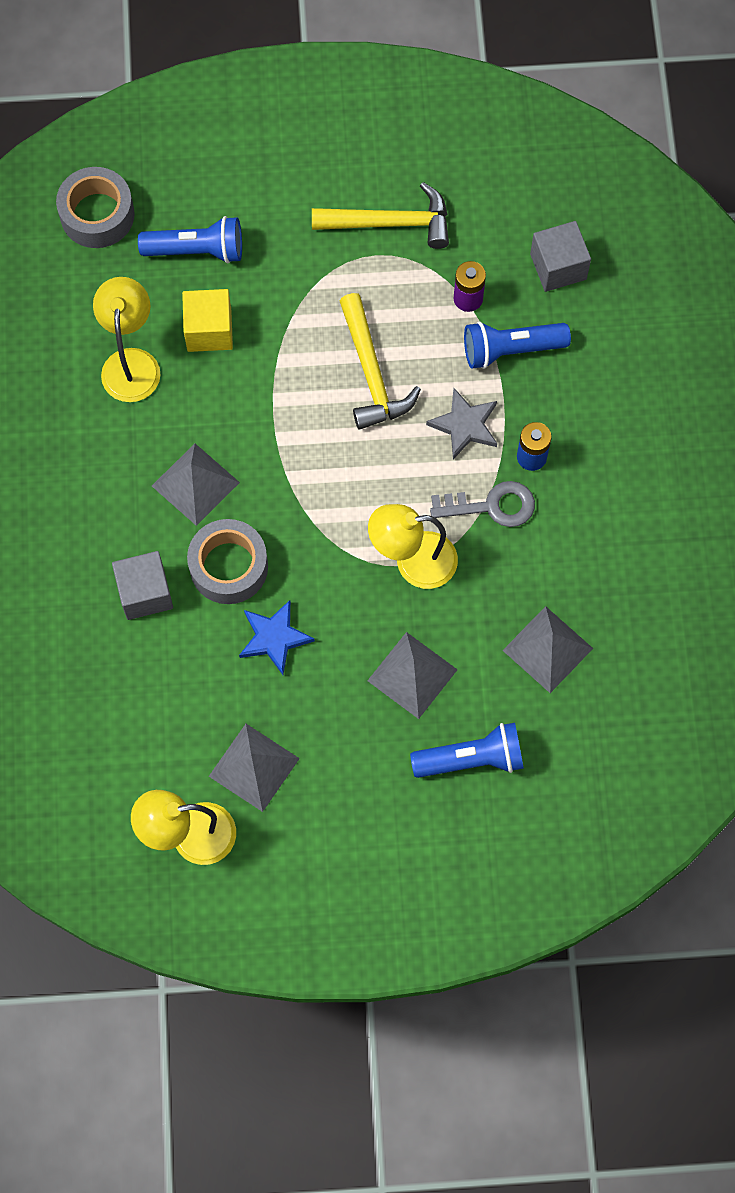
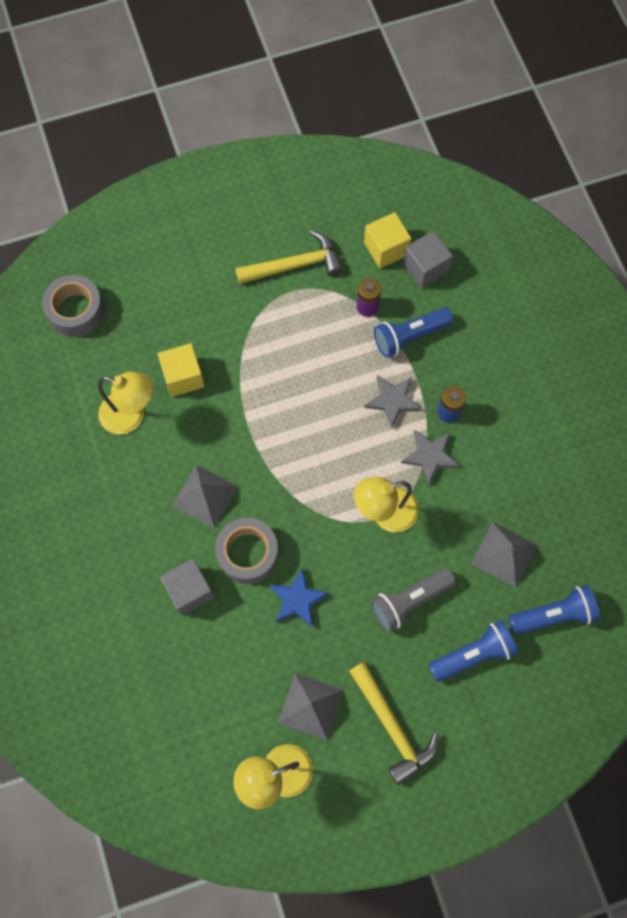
camera: 15 degrees left, 0 degrees up
(131, 363) = (131, 416): yellow lamp -> yellow lamp turned 120 degrees clockwise
(197, 250) = (158, 319): blue flashlight -> blue flashlight (553, 615)
(371, 373) = (313, 379): yellow hammer -> yellow hammer (392, 726)
(412, 675) = (409, 601): grey pyramid -> grey flashlight
(491, 506) = (430, 456): grey key -> grey star
(514, 230) = (386, 249): none -> yellow cube

